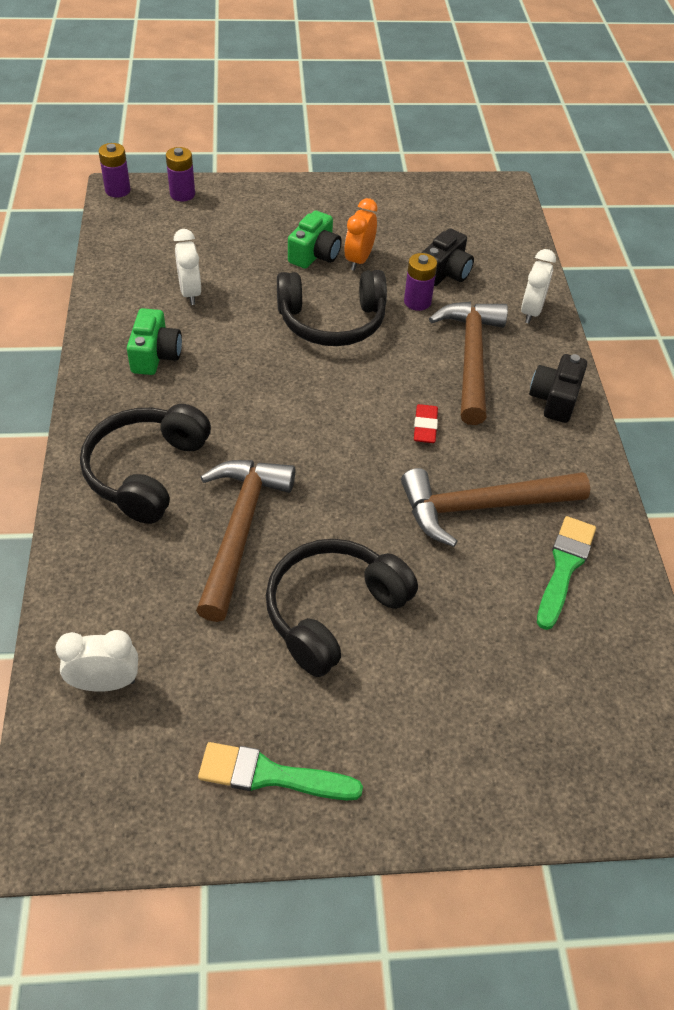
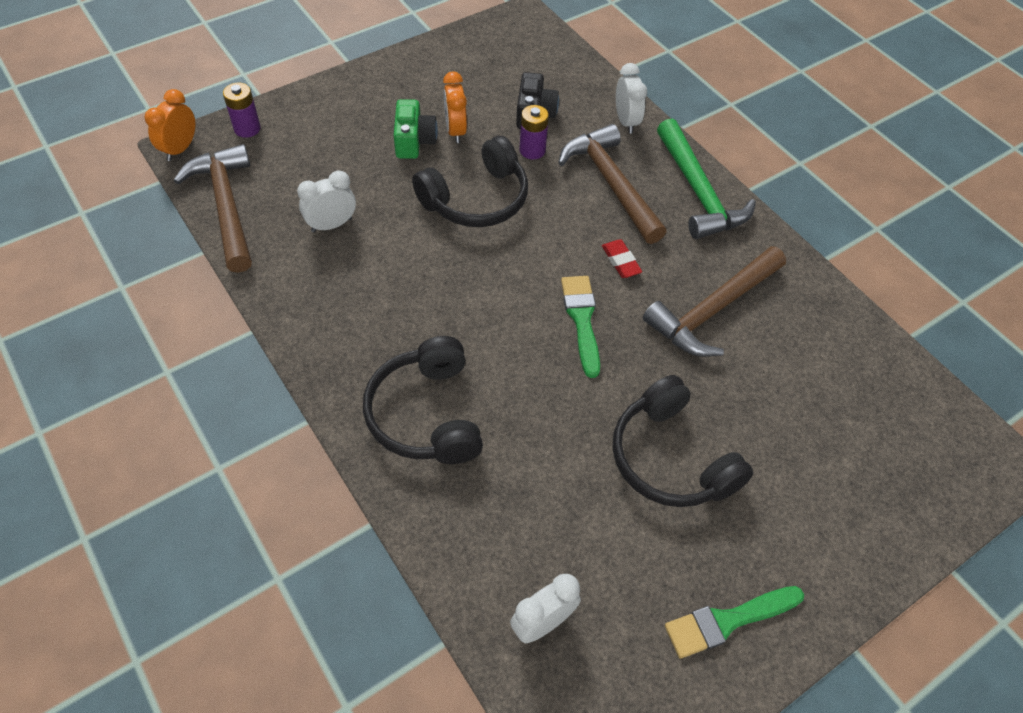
camera: 30 degrees left, 5 degrees up
(117, 190) = (180, 149): purple battery -> orange clock
(155, 355) = (347, 300): green camera -> none
(190, 293) = (331, 225): white clock -> white clock turned 105 degrees clockwise
(240, 530) = (546, 427): brown hammer -> brown hammer (226, 206)
(333, 612) = (670, 458): black headphones -> black headphones turned 45 degrees counterclockwise
(554, 399) = (698, 192): black camera -> green hammer
(564, 567) = (804, 330): green brush -> green brush (581, 320)

